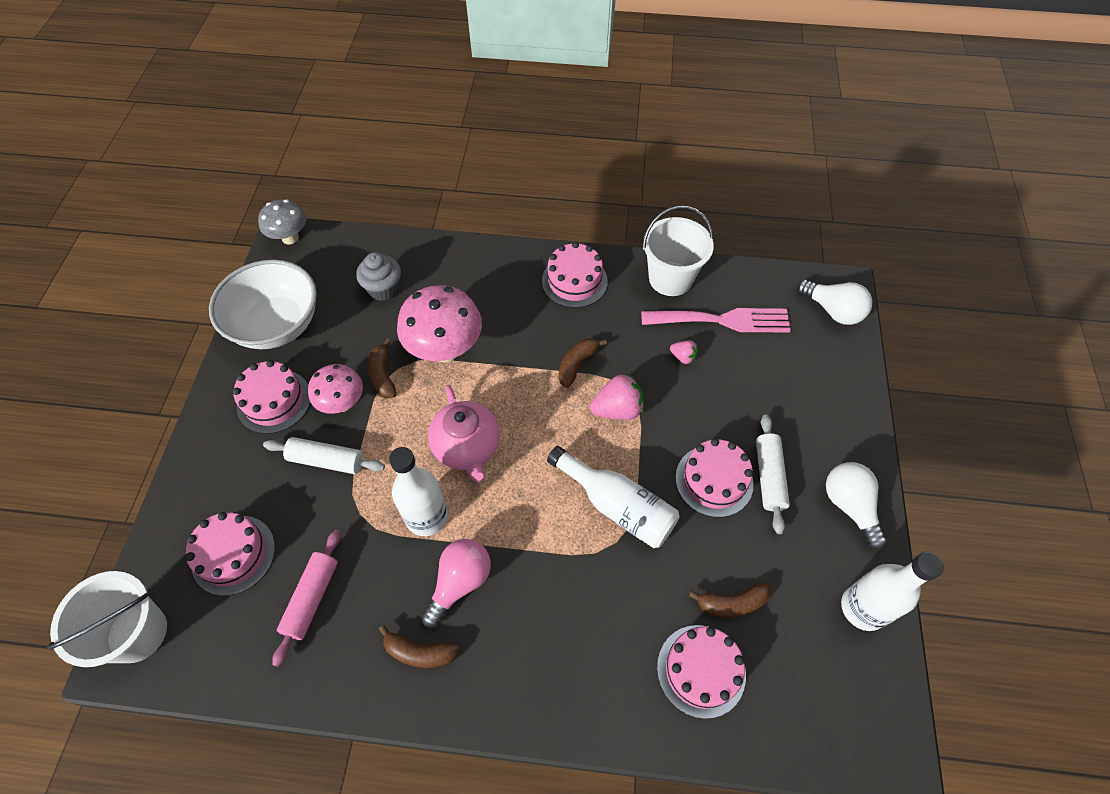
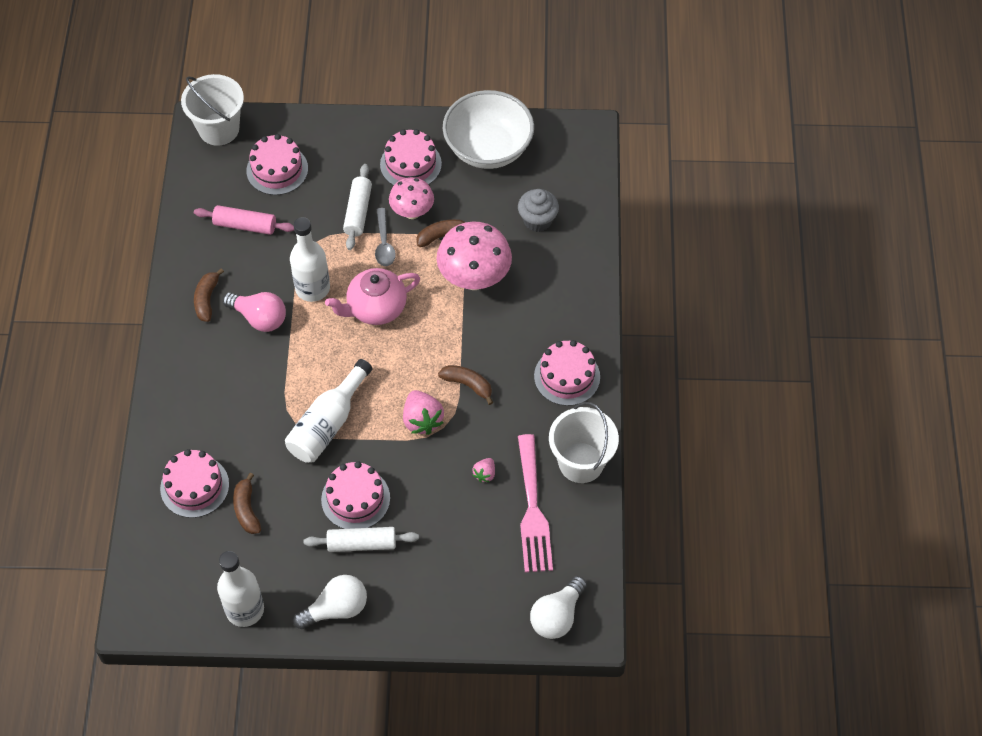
camera: 85 degrees right, 0 degrees up
(290, 238) = (589, 136): grey mushroom -> none
(379, 434) = (384, 243): none -> grey spoon

